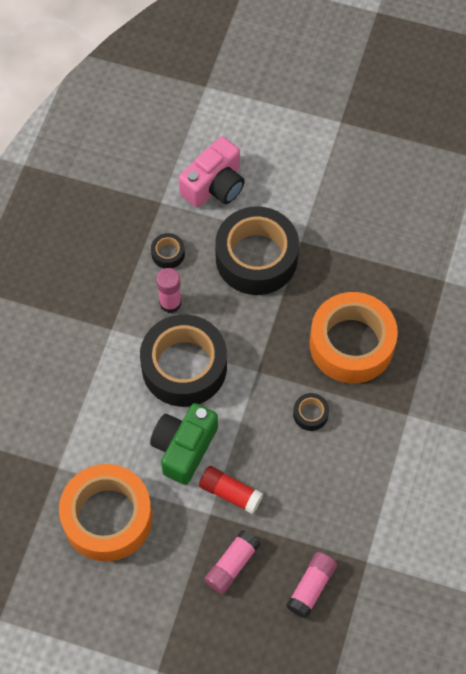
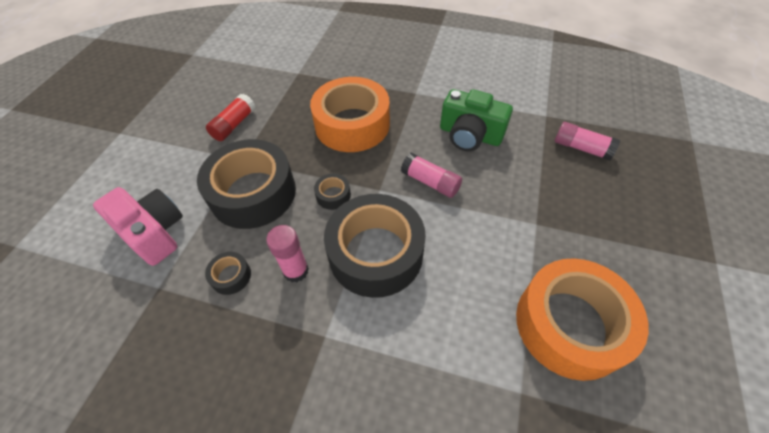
camera: 90 degrees left, 10 degrees down
(184, 447) = (470, 249): green camera -> green camera (470, 135)
(230, 493) = (510, 207): red glue stick -> red glue stick (234, 125)
(232, 565) = (582, 204): pink glue stick -> pink glue stick (430, 182)
(310, 414) = (421, 150): black tape -> black tape (333, 195)

